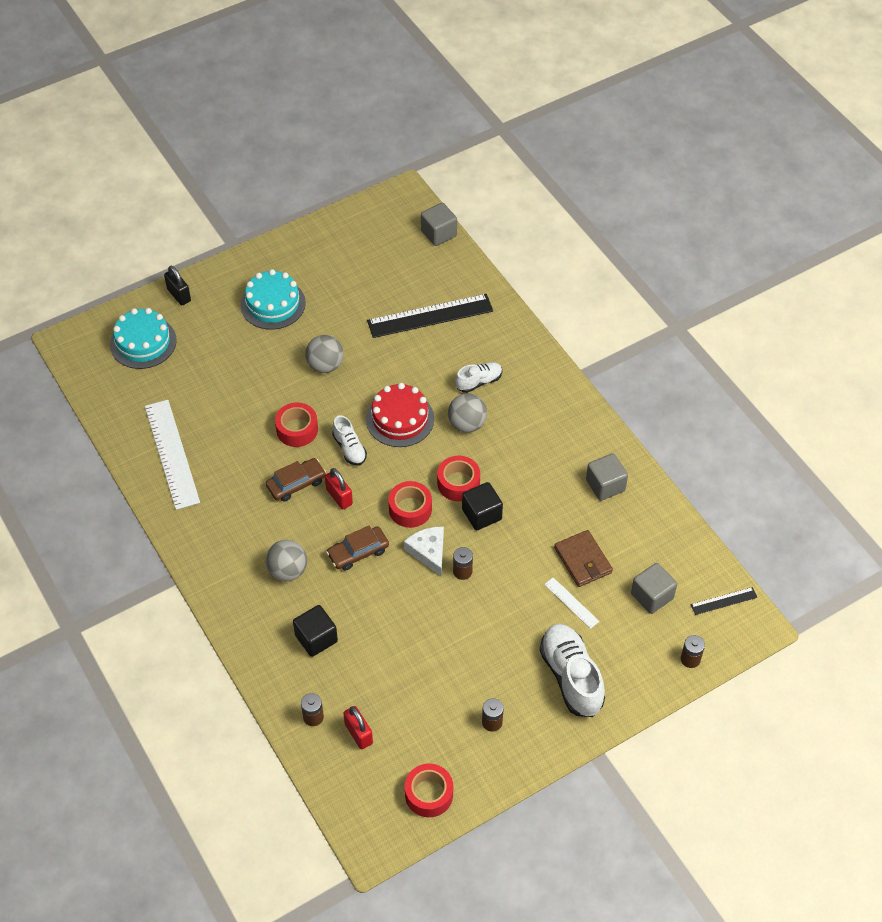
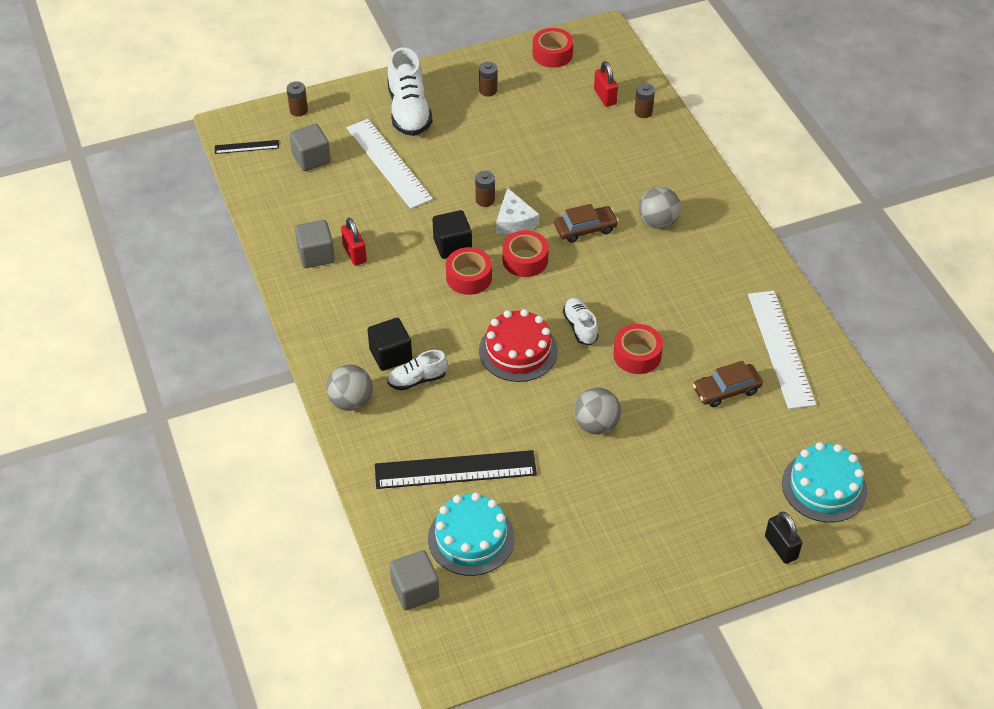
camera: 170 degrees left, 5 degrees down
(273, 304) = (655, 516): turquoise cake -> turquoise cake (471, 538)
(296, 484) = (642, 299): brown car -> brown car (726, 390)
(316, 638) = (635, 166): black cube -> black cube (390, 355)
(339, 497) = (598, 281): red padlock -> red padlock (354, 254)
(467, 424) = (444, 335): grey ball -> grey ball (351, 401)
(571, 603) = (389, 163): white ruler -> white ruler, size x2.10
(583, 560) = (365, 194): brown wallet -> none

